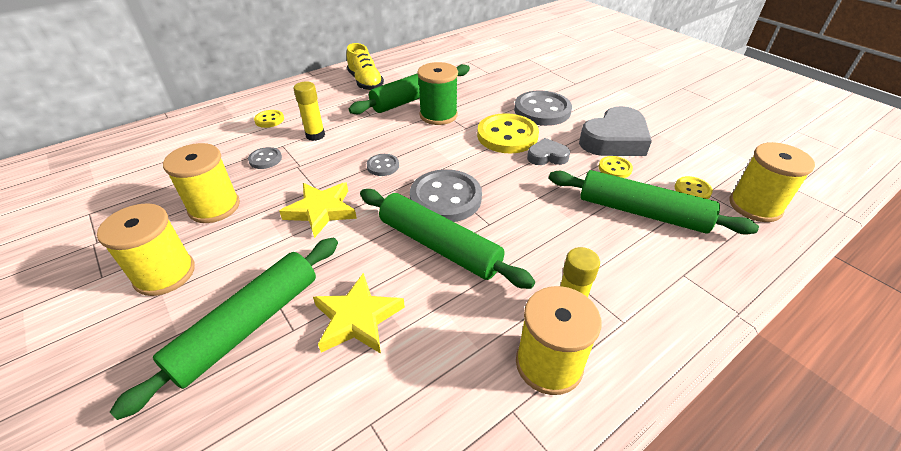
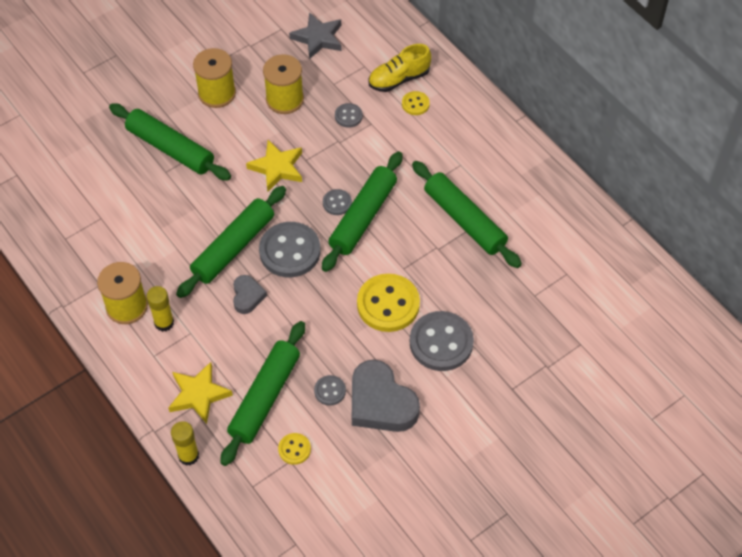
camera: 90 degrees right, 15 degrees up
(131, 182) = (318, 38): none -> grey star
(315, 135) = (387, 145): yellow glue stick -> yellow glue stick (188, 456)
(357, 318) = (170, 204): yellow star -> yellow star (198, 394)
(365, 82) = (500, 172): yellow shoe -> yellow shoe (399, 79)
(403, 150) = (363, 217): none -> green rolling pin
(438, 115) = (428, 244): green spool -> none
(547, 156) = (351, 335): grey heart -> grey heart (247, 296)
(615, 168) = (330, 391): yellow button -> grey button
(755, 206) = (269, 495): yellow spool -> none

